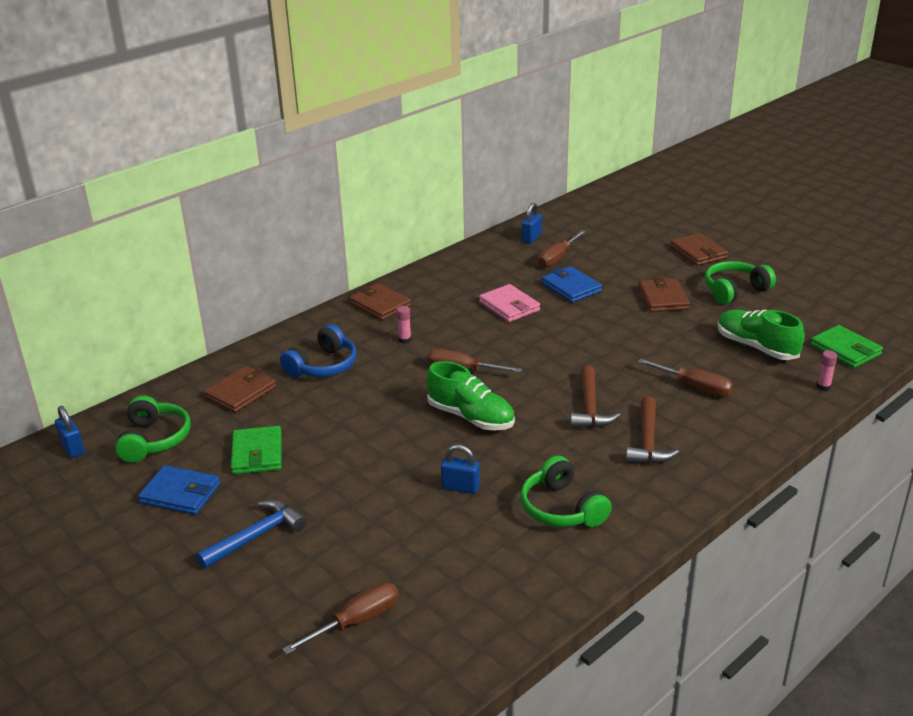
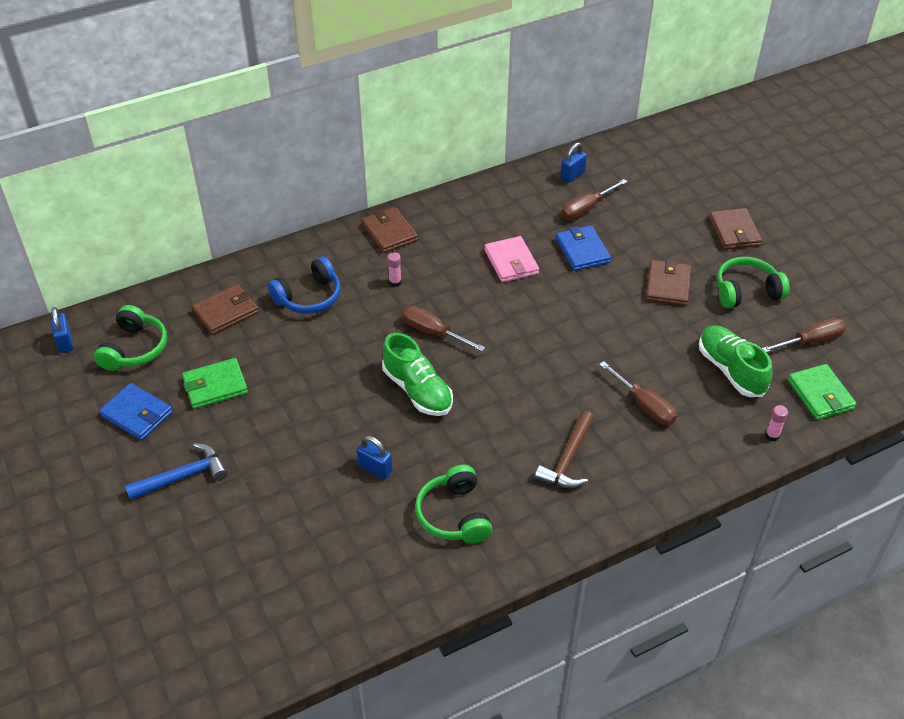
camera: 15 degrees right, 15 degrees up
(257, 453) = (215, 386): green wallet -> green wallet turned 60 degrees clockwise
(356, 622) = (231, 587): brown screwdriver -> brown screwdriver (810, 341)
(590, 407) = (532, 406): brown hammer -> none

